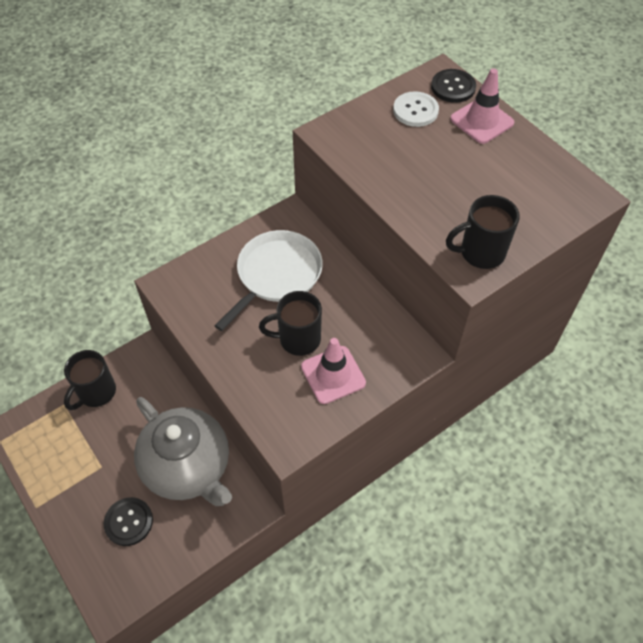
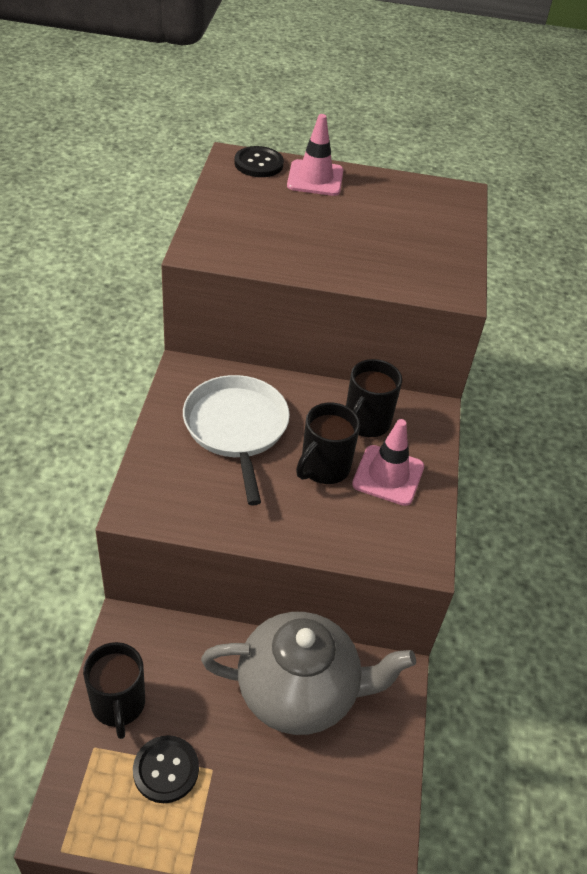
camera: 50 degrees left, 10 degrees down
(129, 522) = (303, 793): black button -> black button (166, 770)
(415, 110) = (252, 195): white button -> none
(480, 253) = (442, 274): black mug -> black mug (366, 423)

